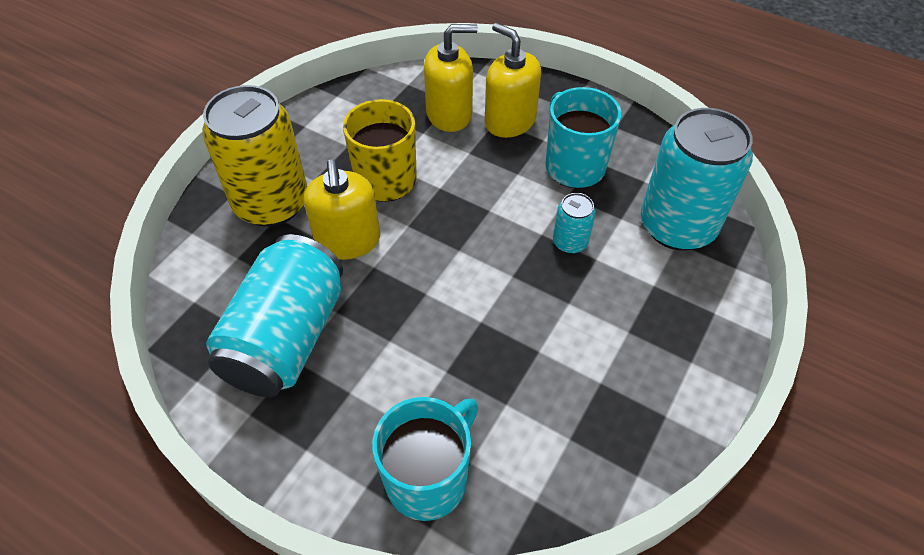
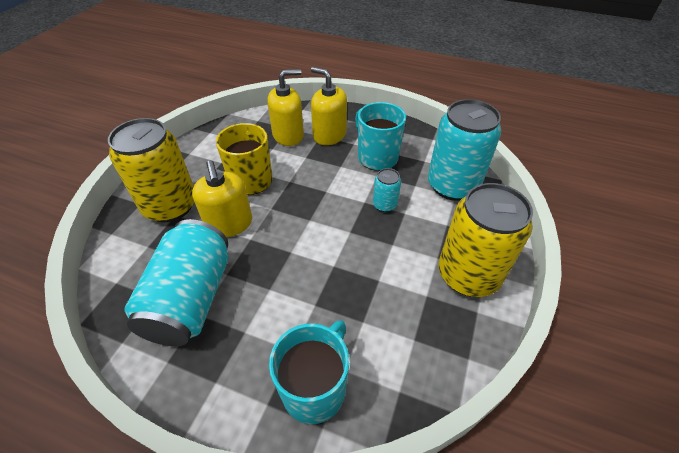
camera: 10 degrees left, 5 degrees down
(666, 362) = (468, 274): none -> yellow can

